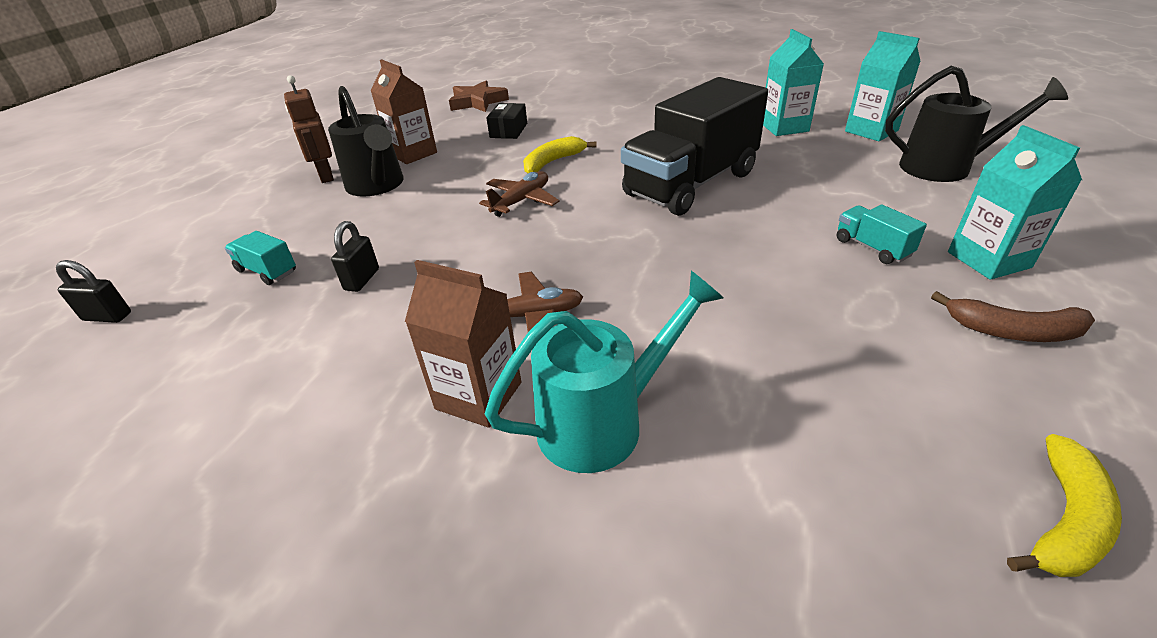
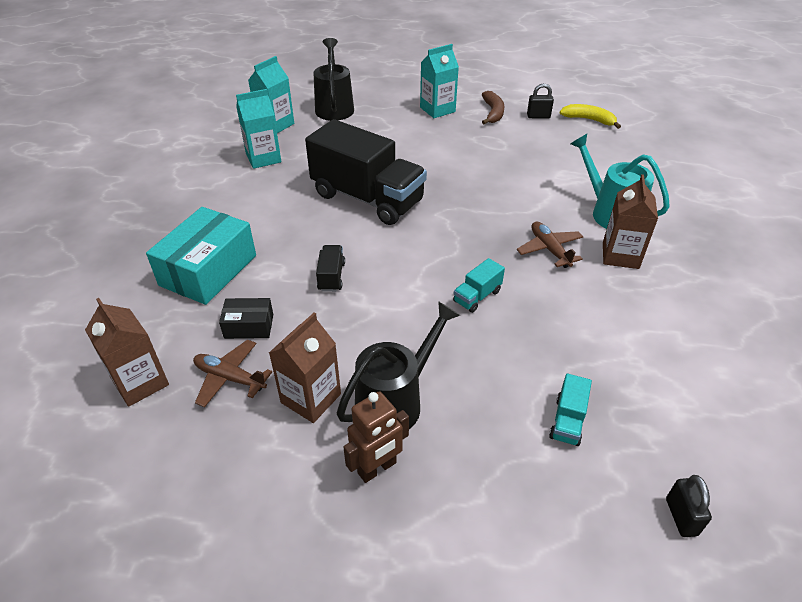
camera: 105 degrees left, 5 degrees up
(362, 279) = (550, 346): black padlock -> black padlock (538, 116)
(477, 102) = (140, 382): brown star -> brown carton
(521, 201) = (408, 282): brown plane -> brown plane (230, 378)
(553, 162) = (331, 276): yellow banana -> black truck
(589, 113) = (208, 270): none -> turquoise box
(872, 248) = (435, 137): turquoise truck -> turquoise truck (477, 296)

